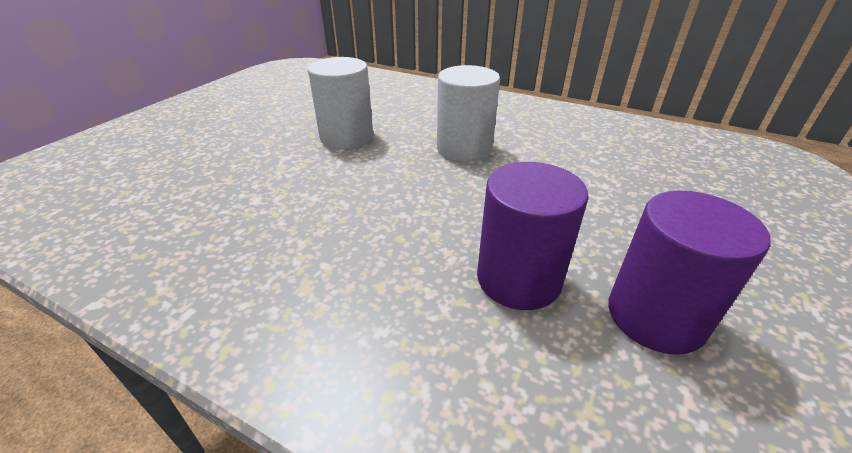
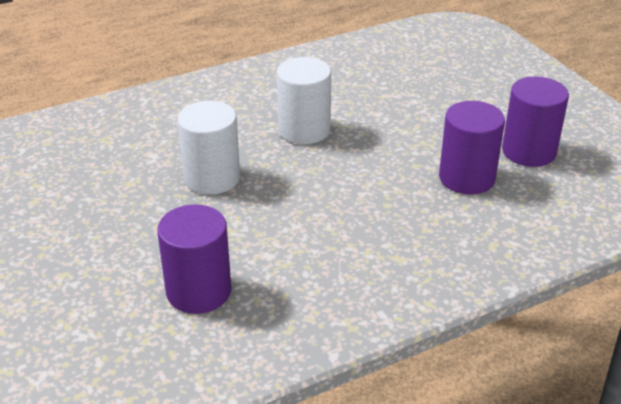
camera: 55 degrees left, 0 degrees up
(182, 186) = (199, 291): none -> purple cylinder

